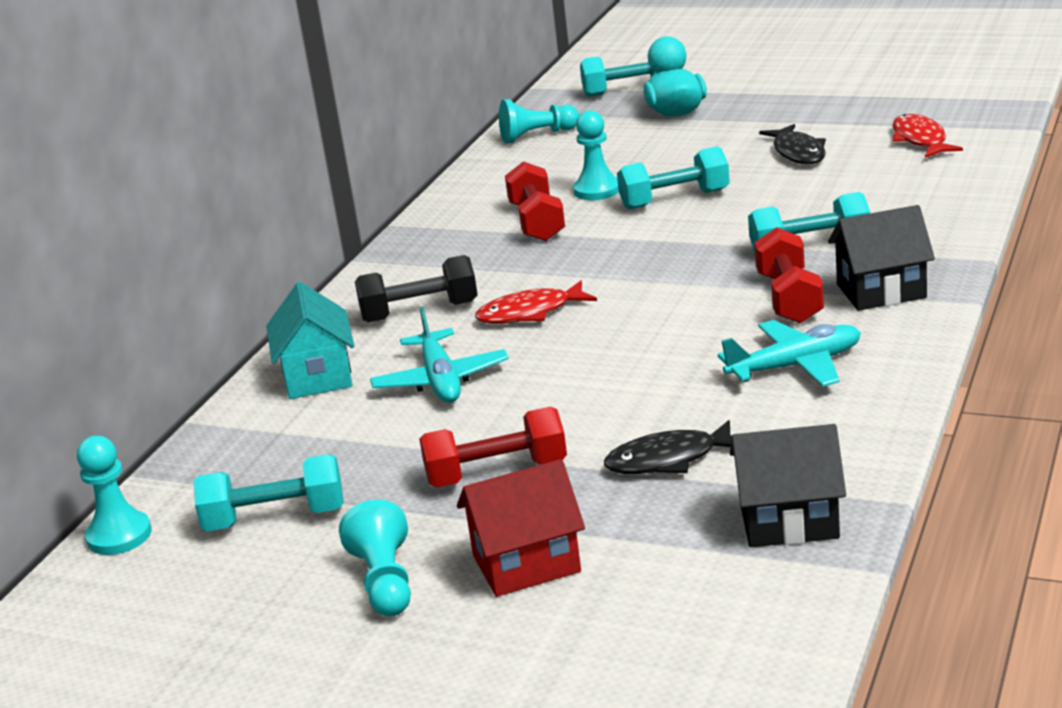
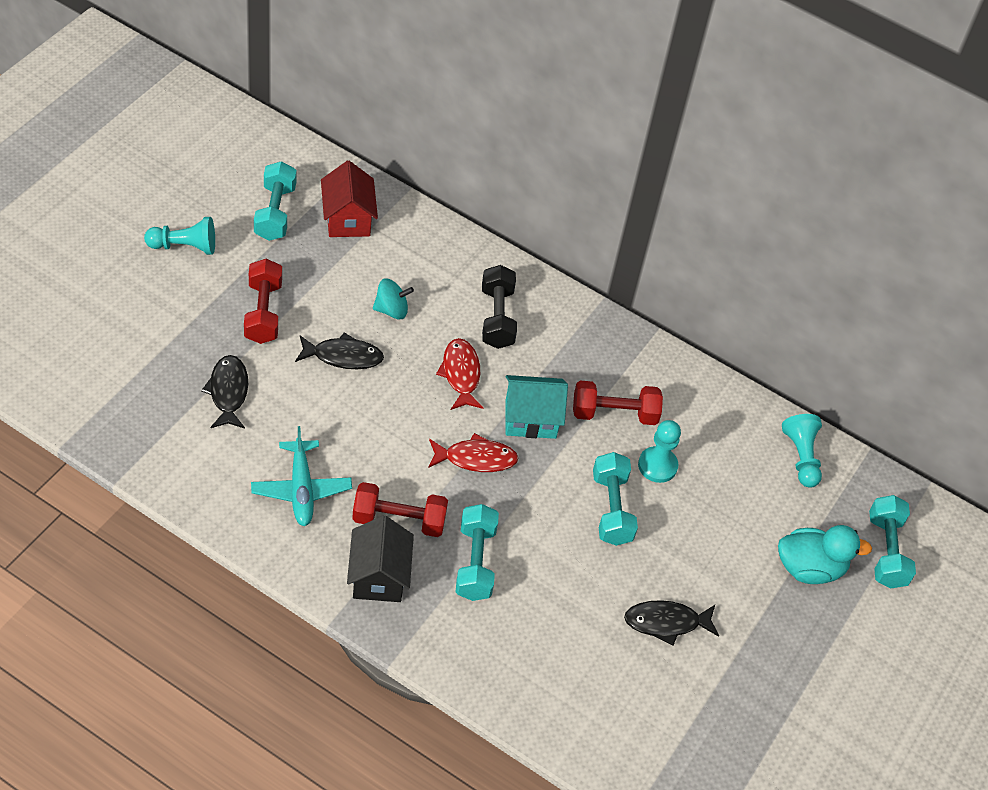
camera: 90 degrees right, 25 degrees up
(119, 536) = (297, 150): turquoise pawn -> none
(317, 376) = (433, 253): turquoise house -> turquoise house (530, 419)
(441, 380) = (391, 310): turquoise plane -> turquoise spinning top
(526, 564) = (164, 305): red house -> red house (348, 219)
(547, 393) = (343, 356): none -> black fish
(789, 521) = (131, 424): black house -> none
(920, 140) = (649, 721): red fish -> red fish (476, 458)

